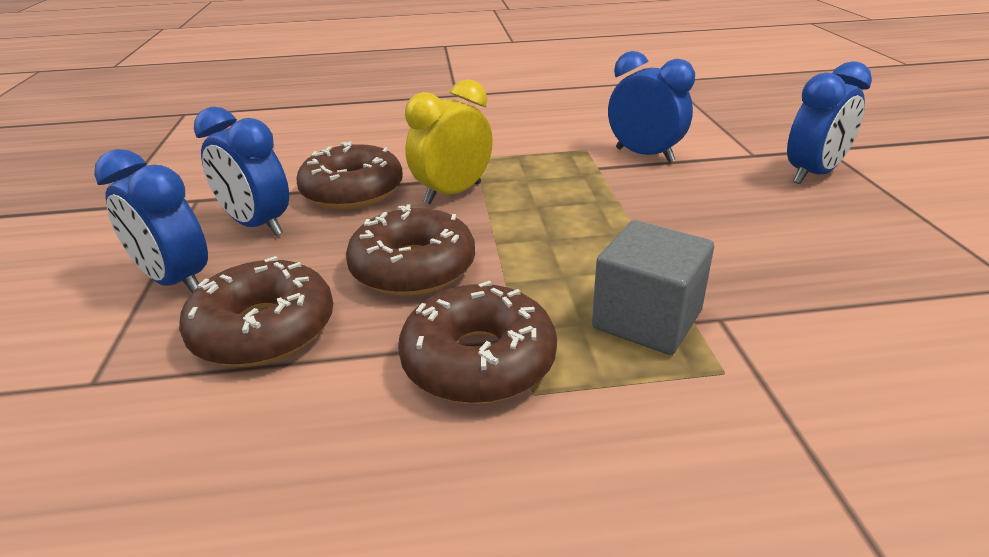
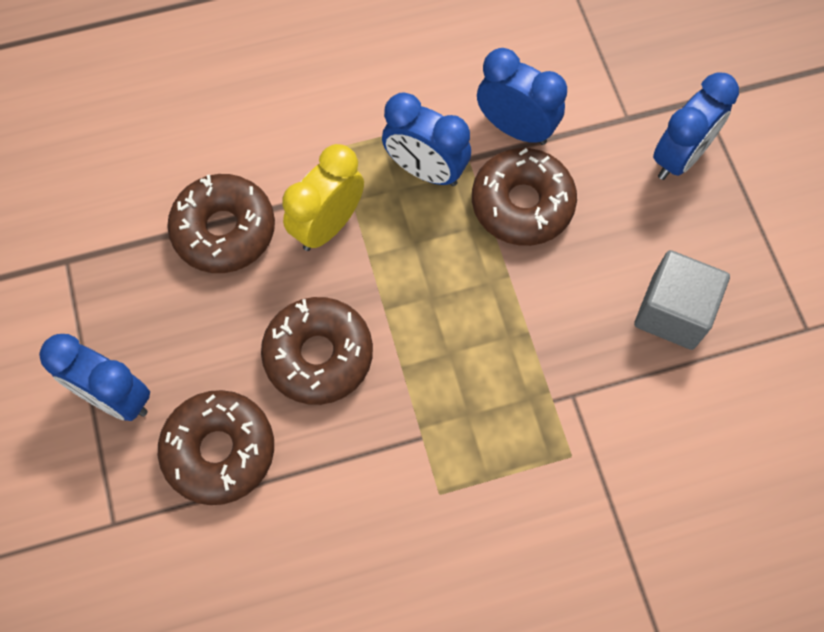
camera: 10 degrees left, 35 degrees up
(257, 225) = (151, 302): blue clock -> blue clock (425, 170)
(479, 360) = (395, 466): brown donut -> brown donut (522, 204)
(647, 320) = (517, 404): grey cube -> grey cube (673, 312)

